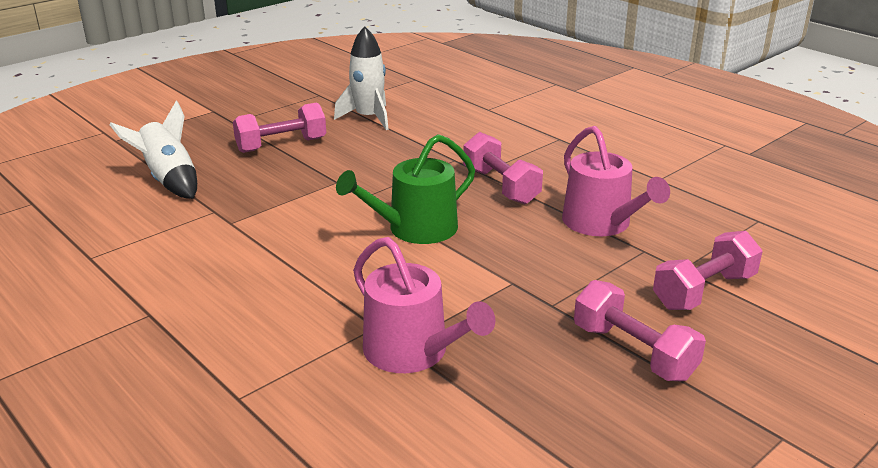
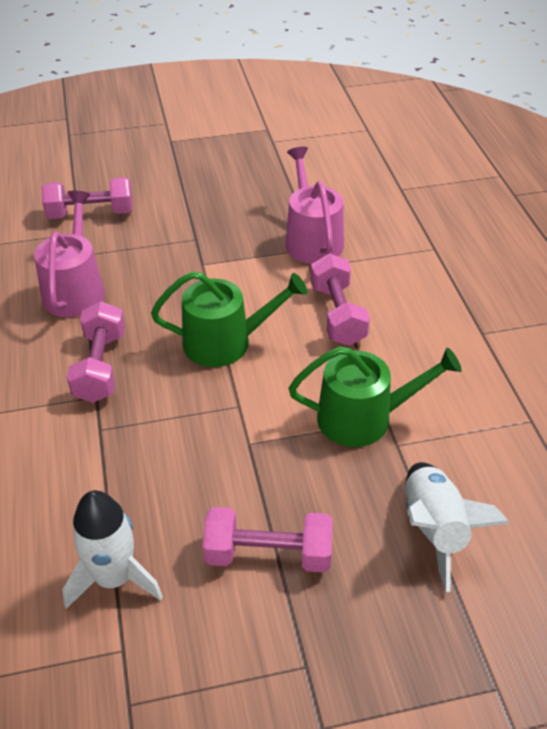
camera: 150 degrees left, 15 degrees up
(251, 218) = (363, 418): none -> green watering can
(633, 352) = (185, 196): pink dumbbell -> pink dumbbell (338, 315)

